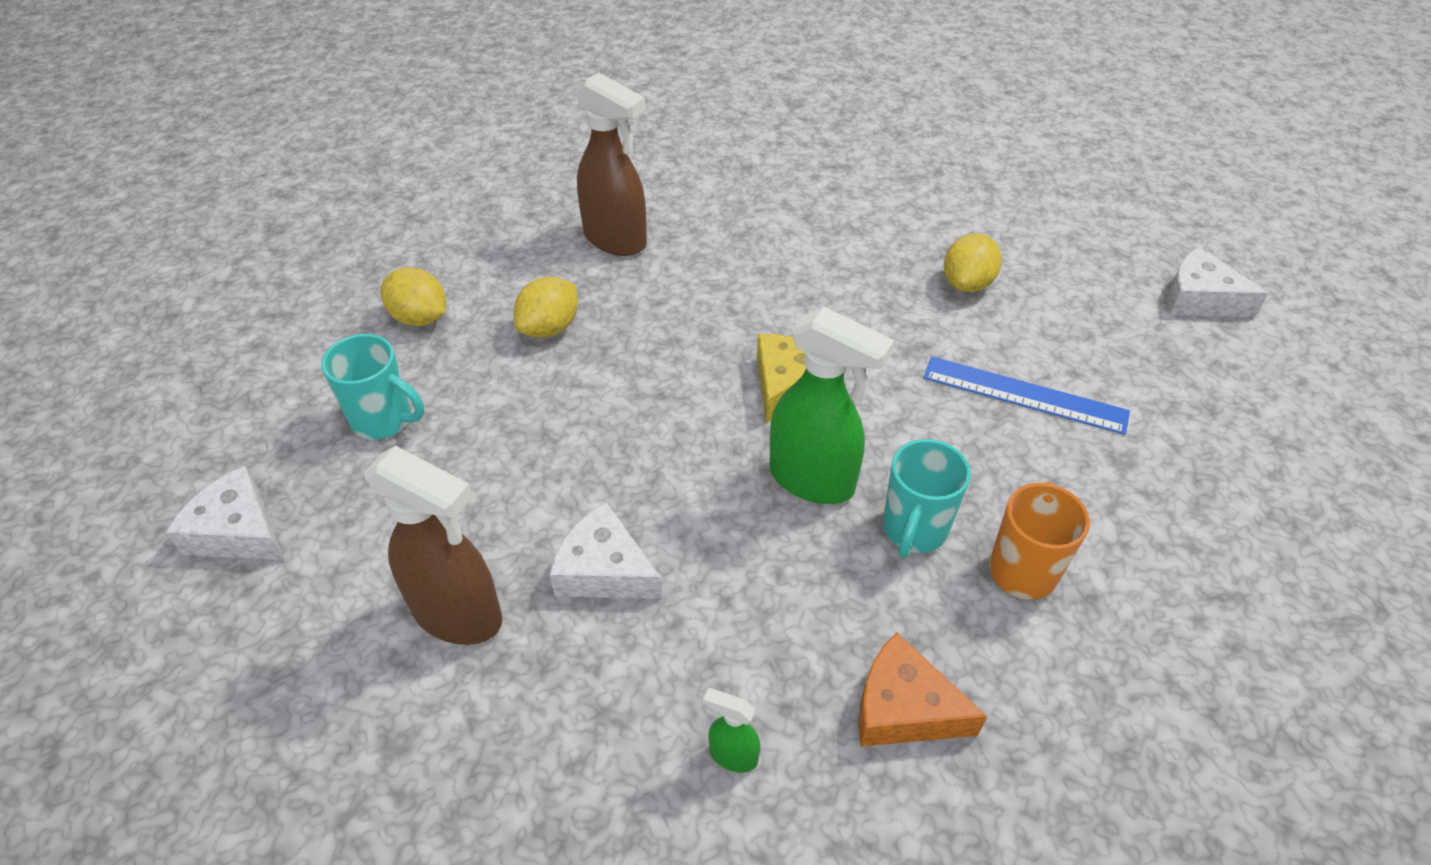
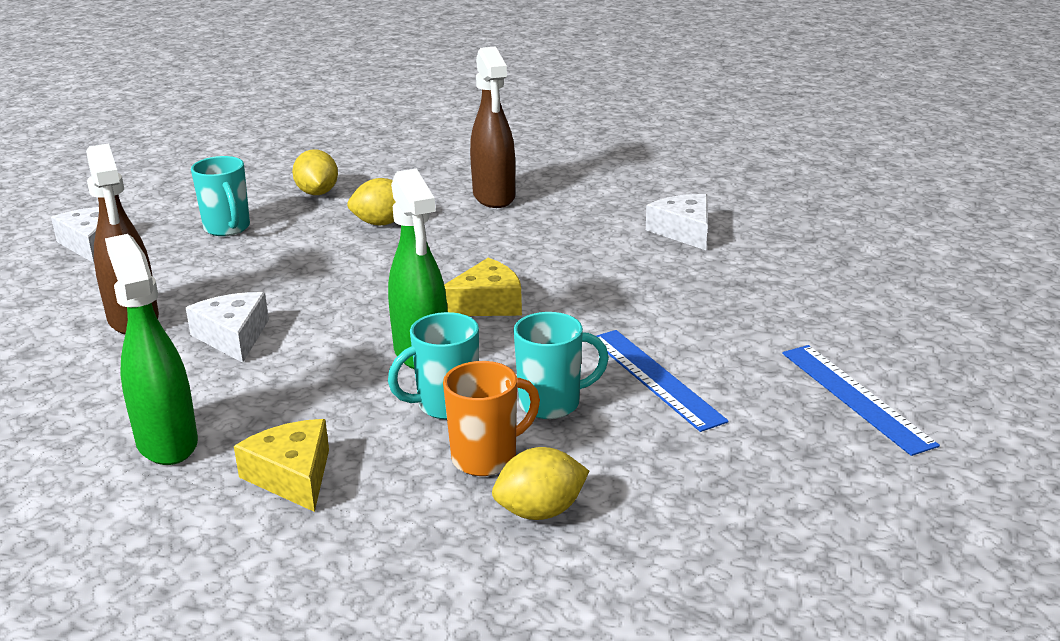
camera: 40 degrees right, 20 degrees down
(732, 755) = (167, 442): green spray bottle -> green spray bottle, size x2.21
(904, 708) = (292, 476): orange cheese -> yellow cheese
(967, 284) = (719, 305): yellow lemon -> yellow lemon (540, 511)
(990, 473) = (552, 404): none -> turquoise mug
(1170, 332) = (856, 397): none -> blue ruler
(1199, 299) = (927, 390): white cheese -> white cheese (684, 231)

